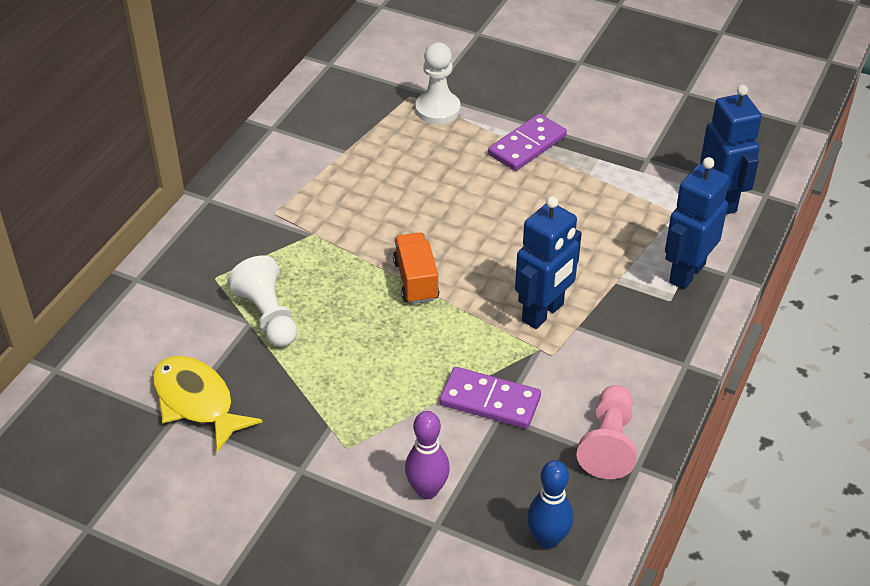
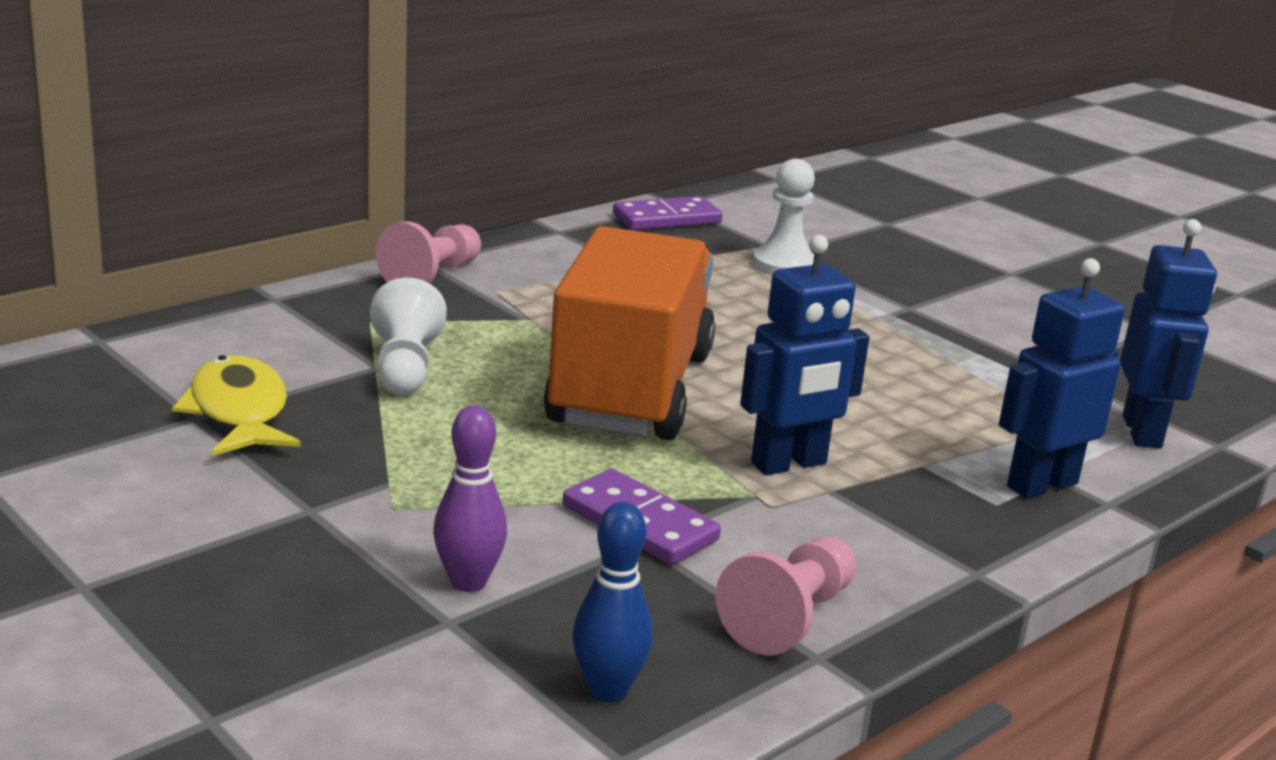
camera: 20 degrees right, 20 degrees down
(222, 213) = (432, 276): none -> pink pawn
(416, 280) = (630, 389): orange truck -> orange truck, size x2.40
(527, 146) = (883, 319): purple domino -> purple domino (667, 219)

